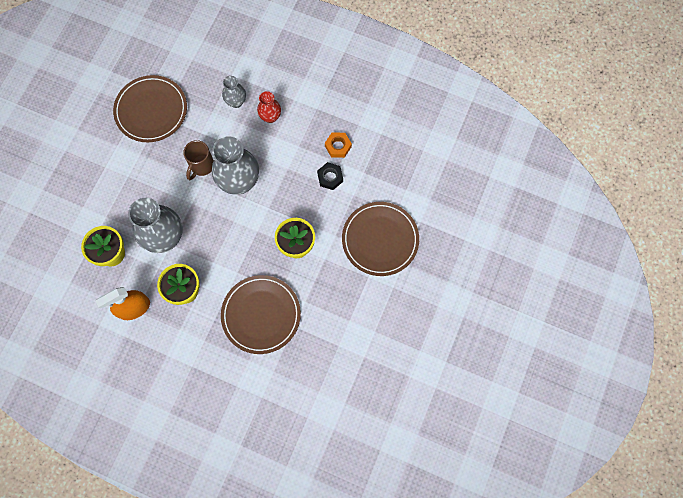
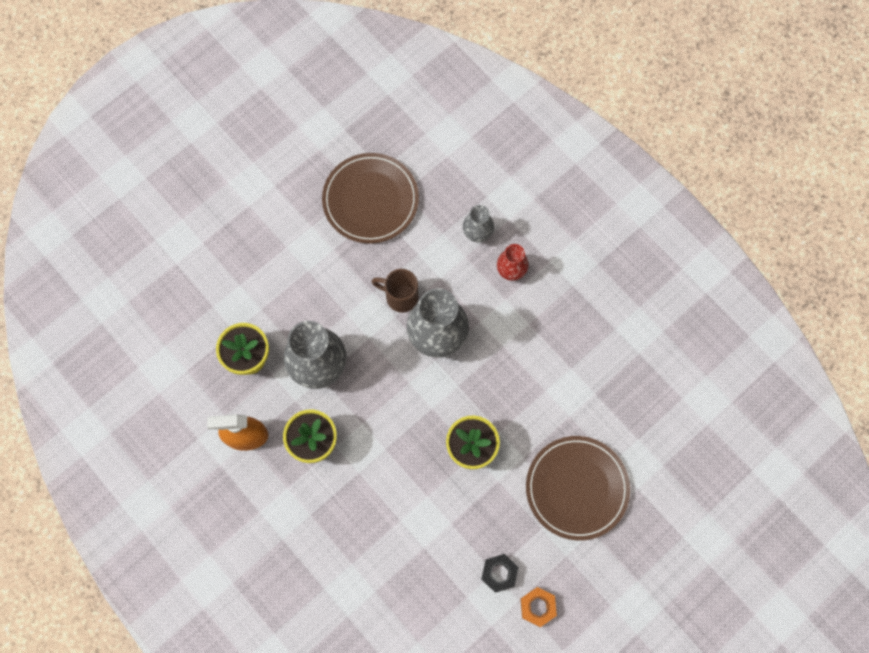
camera: 25 degrees right, 0 degrees up
(201, 166) = (400, 297): brown mug -> brown mug turned 60 degrees clockwise
(261, 315) = (391, 515): brown plate -> none
(330, 177) = (550, 381): black nut -> black nut (499, 573)
(338, 146) = (577, 346): orange nut -> orange nut (537, 607)

